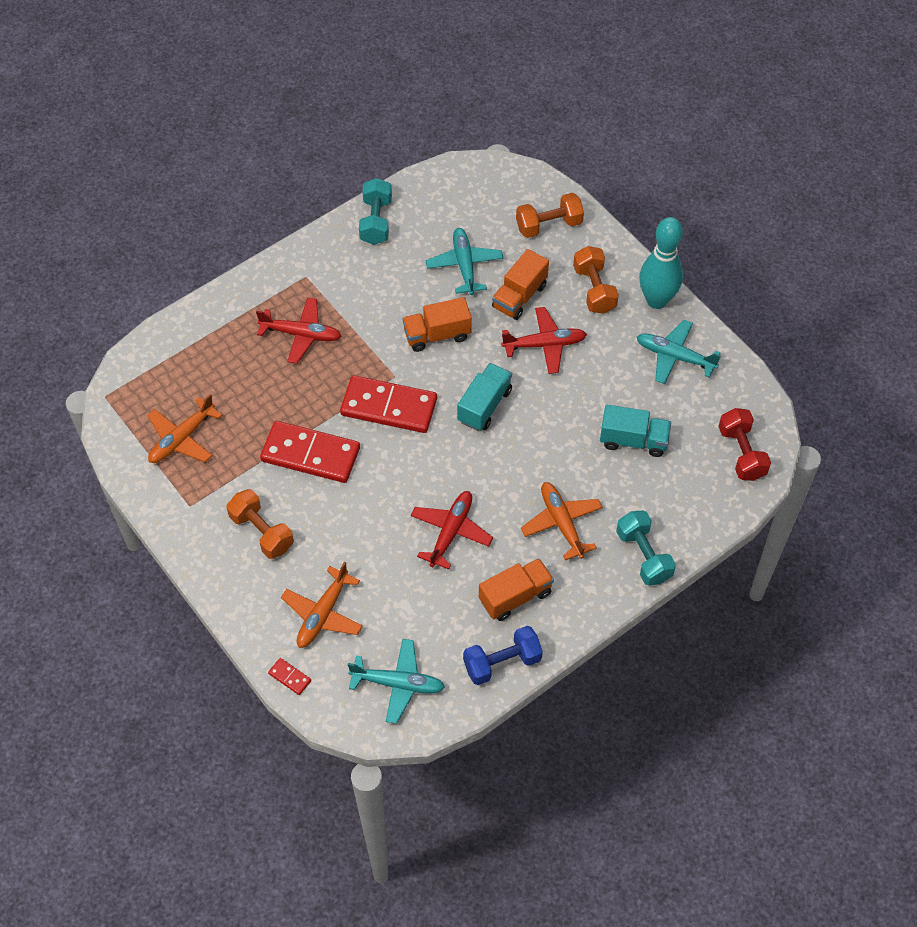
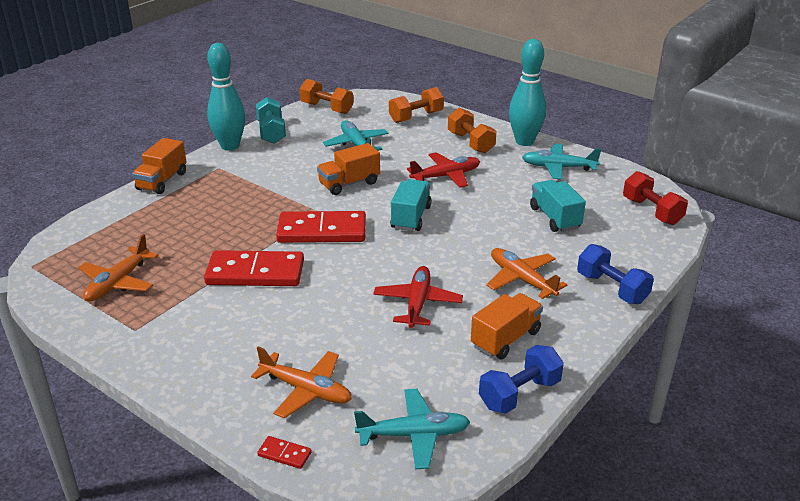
camera: 15 degrees left, 25 degrees down
(262, 532) = (219, 336): orange dumbbell -> orange dumbbell (327, 108)
(301, 334) = (224, 200): red plane -> none
(323, 614) = (306, 390): orange plane -> orange plane turned 75 degrees counterclockwise
(325, 238) = (230, 146): none -> turquoise bowling pin
(519, 296) = (411, 154): orange truck -> orange truck (162, 181)
(633, 440) = (555, 218): turquoise truck -> turquoise truck turned 105 degrees counterclockwise
(643, 556) = (612, 288): turquoise dumbbell -> blue dumbbell

